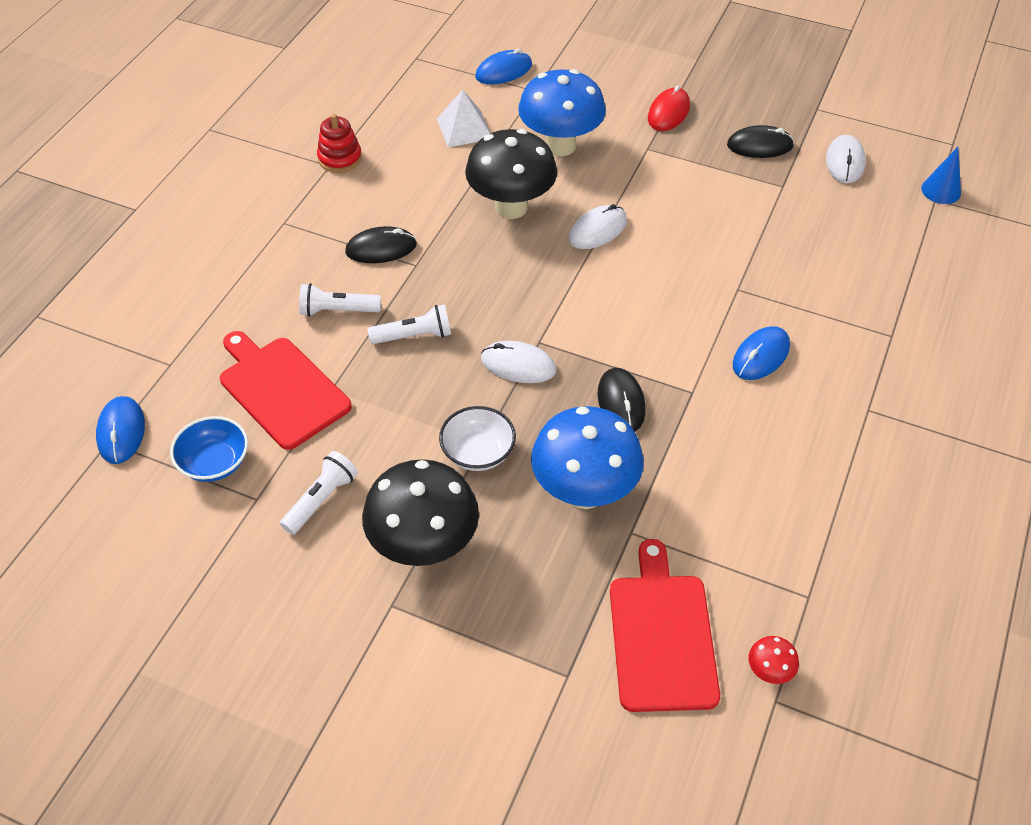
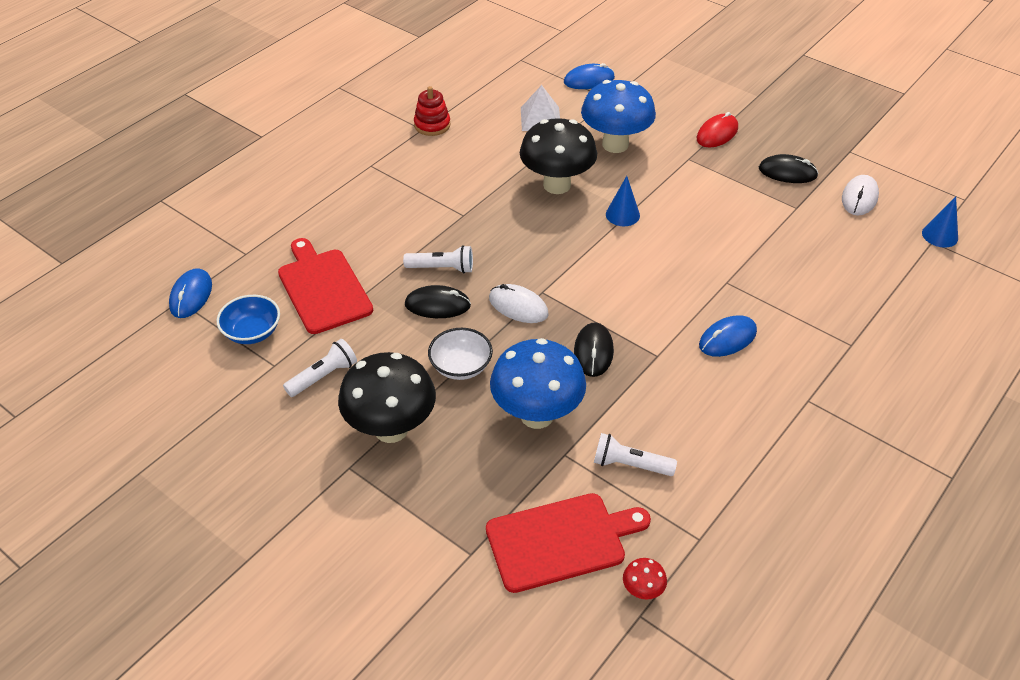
camera: 15 degrees right, 5 degrees down
(338, 310) = (388, 238): white flashlight -> white flashlight (630, 465)
(381, 248) = (440, 197): black mouse -> black mouse (437, 305)
(597, 230) = (622, 215): white mouse -> blue cone
(661, 635) = (561, 541): red cutting board -> red cutting board turned 60 degrees clockwise

